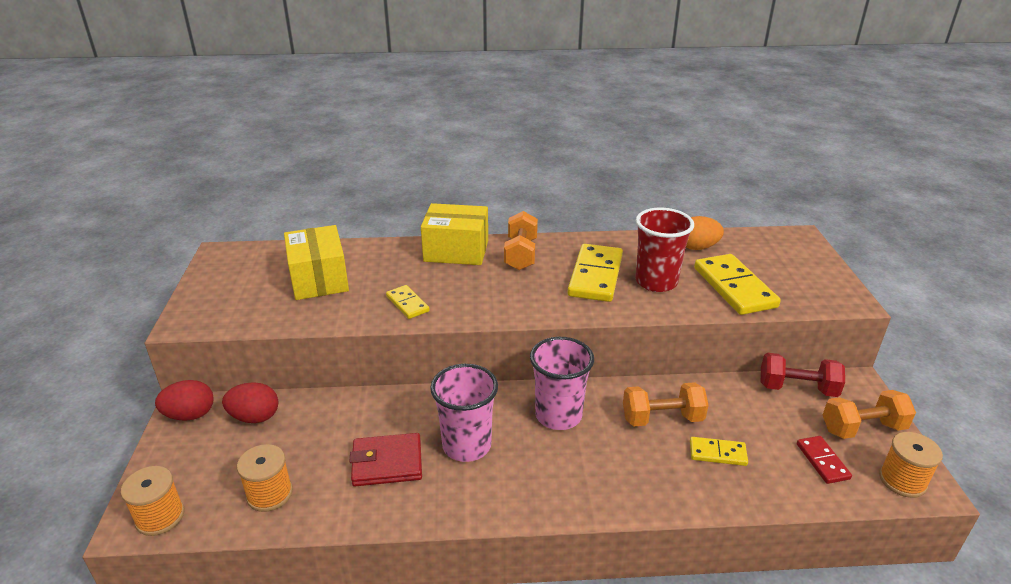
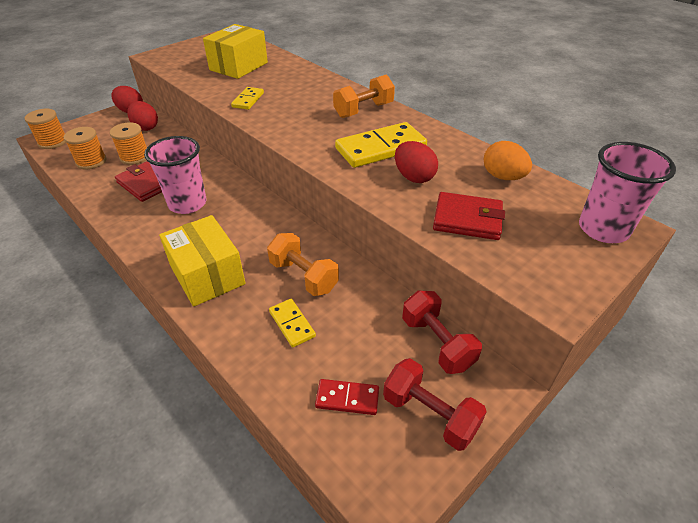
camera: 50 degrees right, 10 degrees up
(456, 251) = (332, 88): yellow box -> yellow box (207, 275)
(558, 415) = (254, 226): pink cup -> pink cup (603, 229)
(656, 282) = (413, 177): red cup -> red egg
(734, 287) = (467, 219): yellow domino -> red wallet
(822, 461) = (347, 398): red domino -> red domino turned 60 degrees clockwise
(862, 428) = (430, 414): orange dumbbell -> red dumbbell
(902, 480) = (378, 475): orange spool -> orange spool (134, 157)

